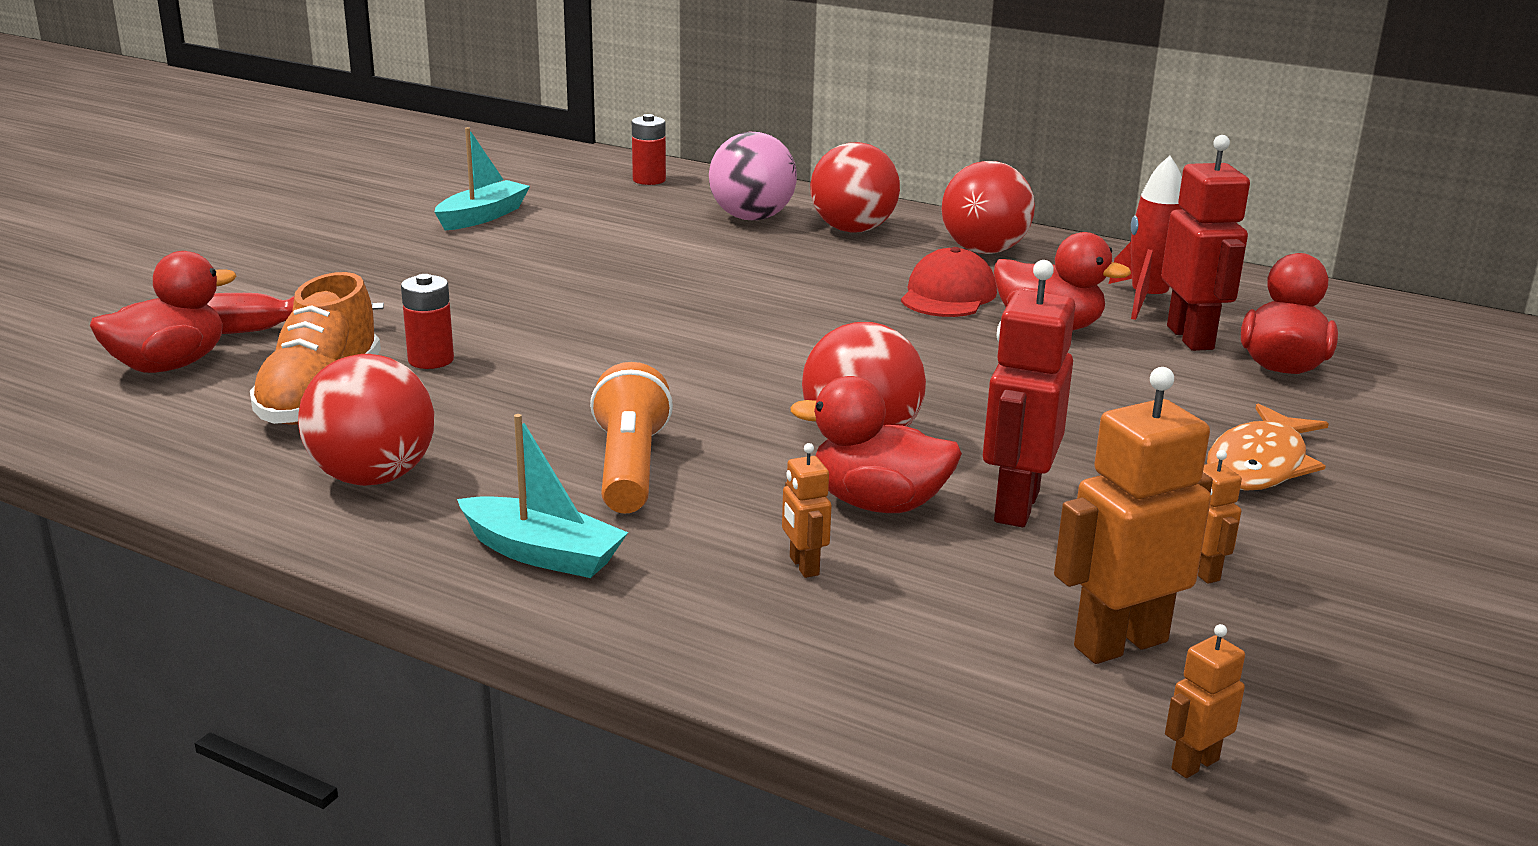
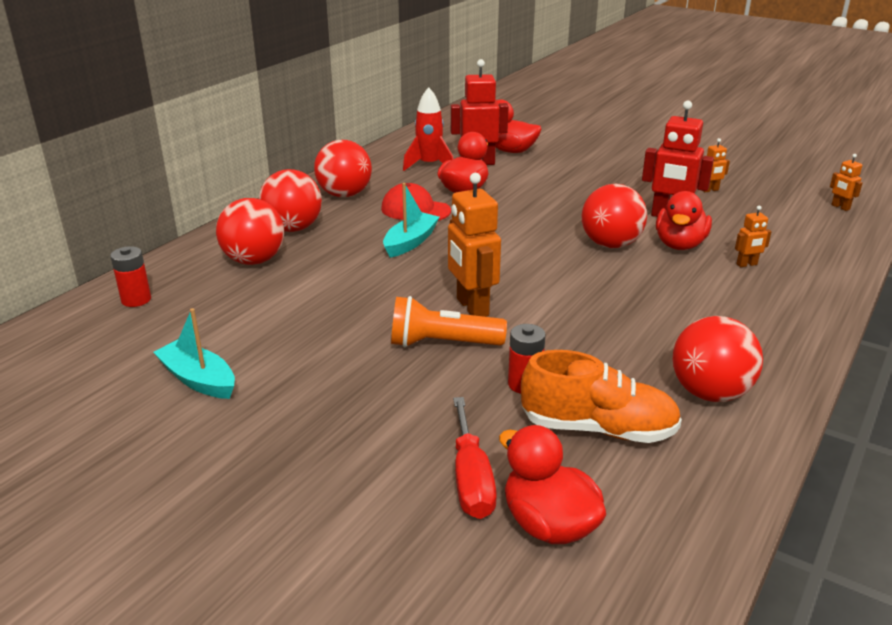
camera: 85 degrees left, 5 degrees up
(542, 553) = (770, 330): turquoise boat -> turquoise boat (410, 242)
(629, 468) = (666, 307): orange flashlight -> orange flashlight (442, 343)
(751, 218) = (254, 260): pink ball -> red ball
(1119, 643) = (771, 209): orange robot -> orange robot (471, 307)
(1260, 464) = (613, 168): orange fish -> none

